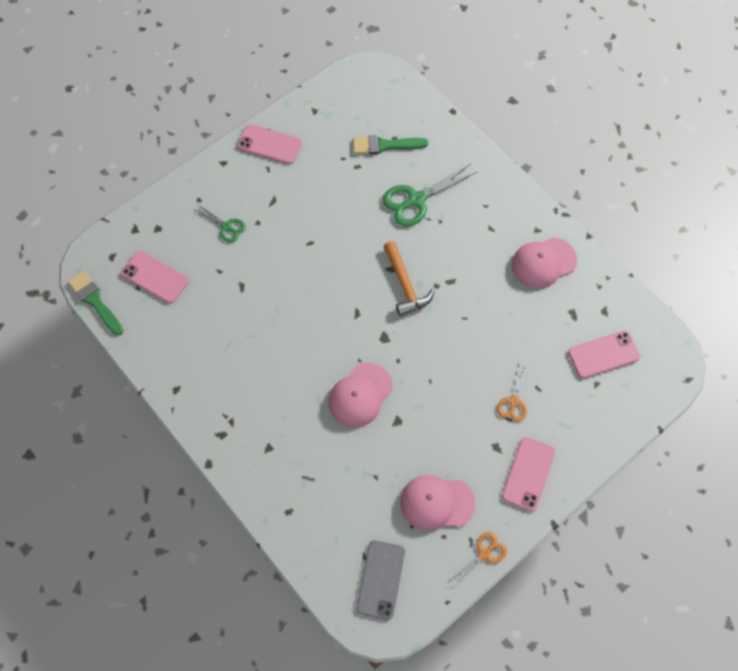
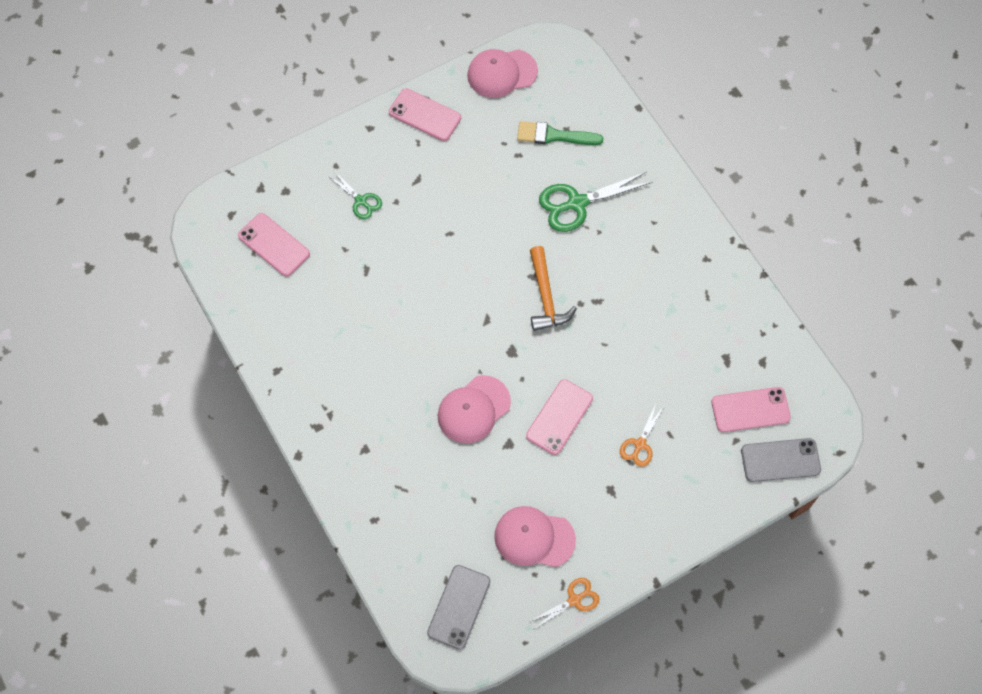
camera: 10 degrees right, 0 degrees up
(95, 301) = (205, 261): green brush -> none
(528, 474) = (639, 524): pink phone -> pink phone (559, 417)
(543, 263) = (705, 297): pink cap -> pink cap (502, 73)
(639, 395) = (780, 460): none -> grey phone

